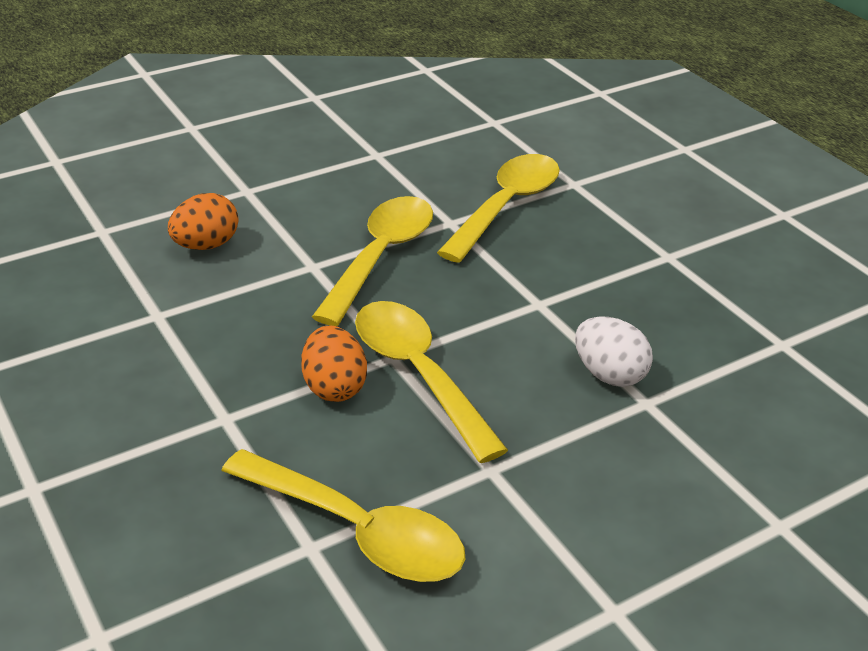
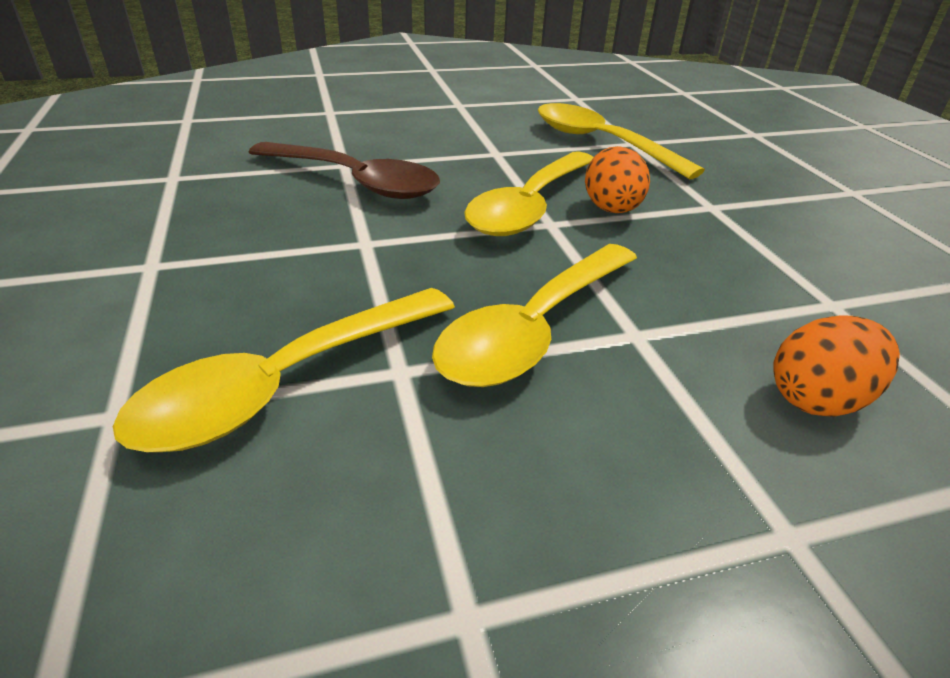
camera: 165 degrees left, 0 degrees up
(418, 374) = (529, 207): yellow spoon -> yellow spoon turned 45 degrees clockwise
(609, 374) = (355, 181): white egg -> brown spoon

